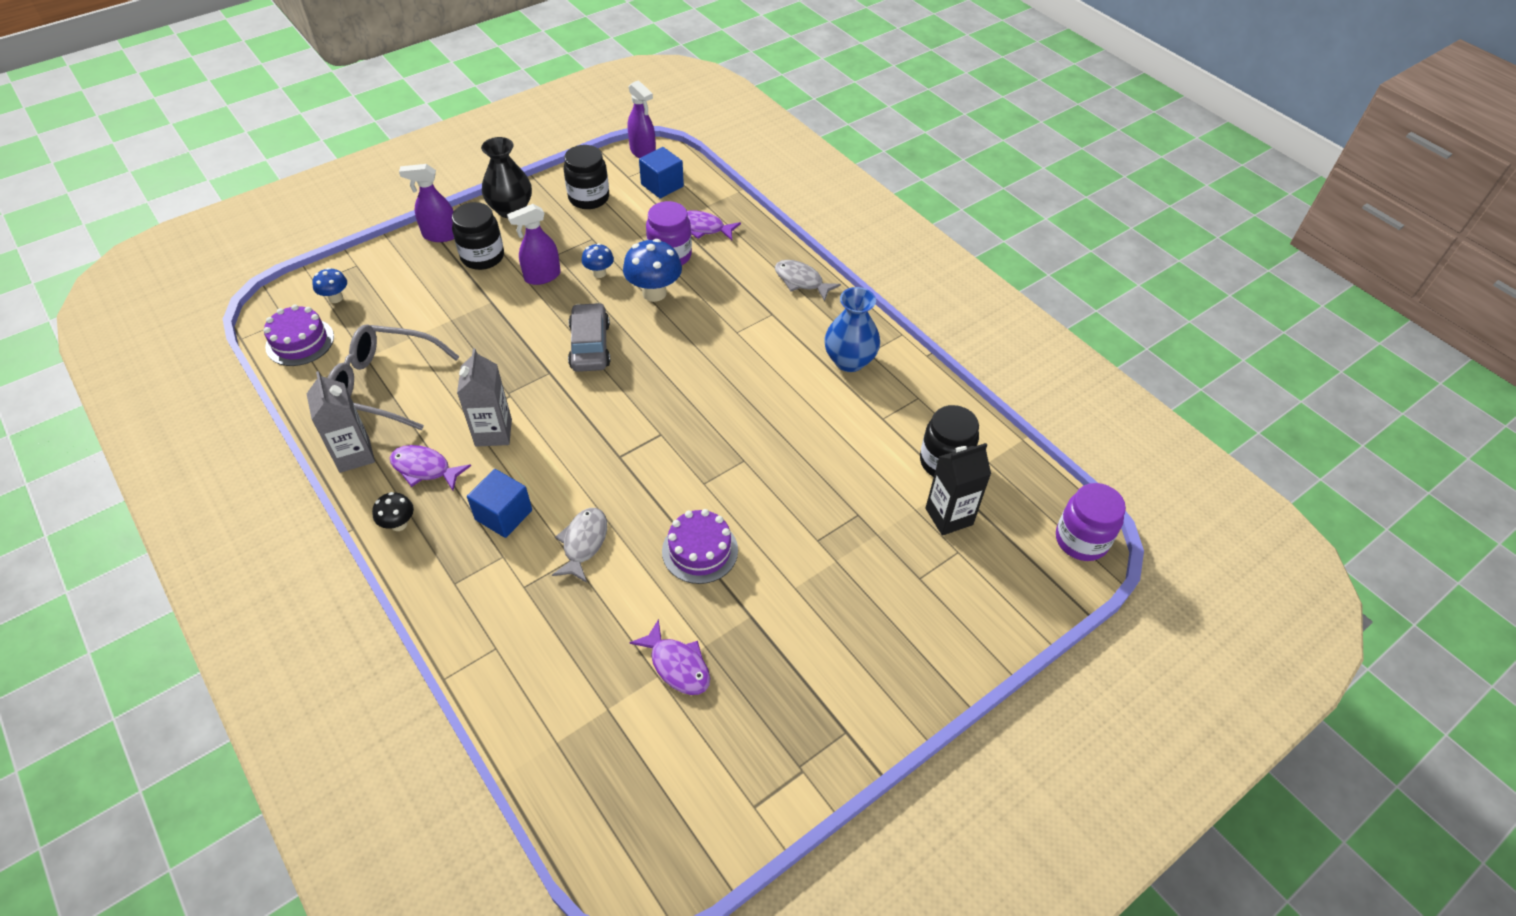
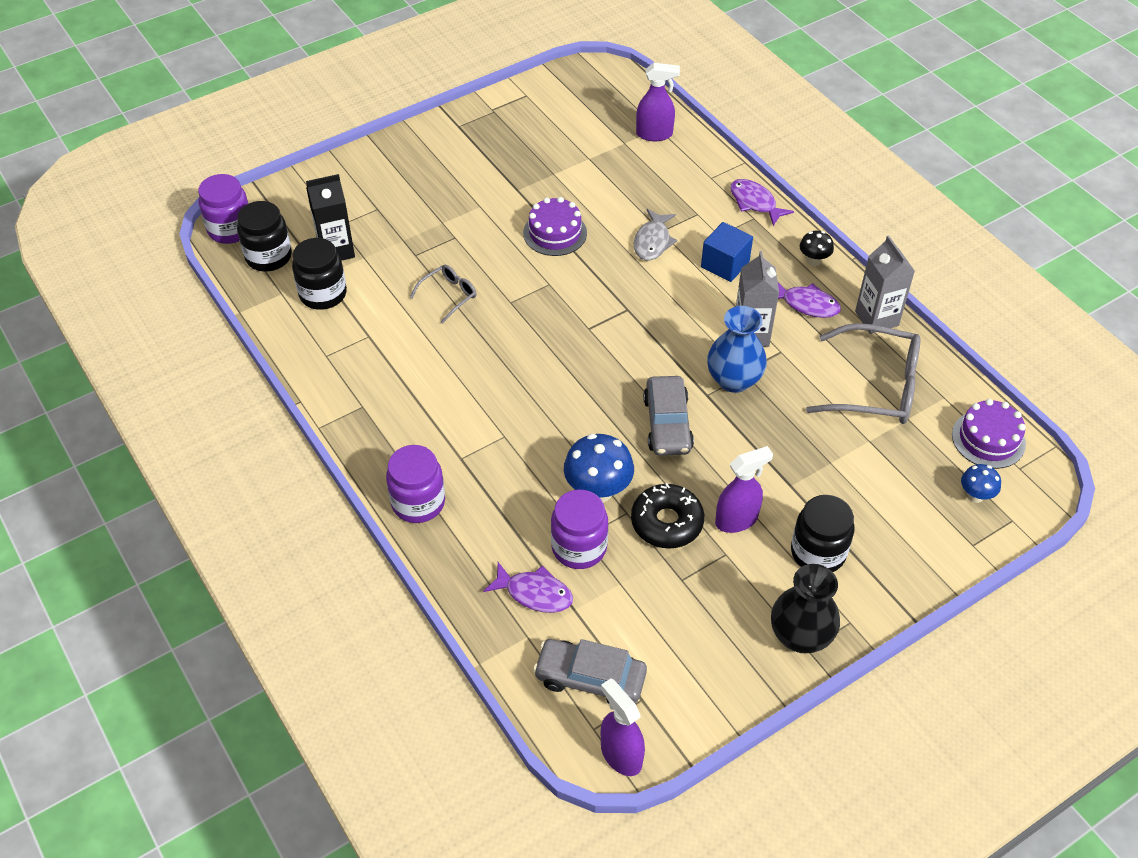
camera: 175 degrees left, 0 degrees up
(440, 235) = (883, 591): purple spray bottle -> purple spray bottle (654, 134)
(589, 198) = (694, 655): black jar -> black jar (268, 257)
(599, 273) = (666, 522): blue mushroom -> black donut
(662, 185) = (590, 678): blue cube -> grey car
(677, 665) = (574, 163): purple fish -> purple fish (755, 203)
(801, 281) = (418, 503): grey fish -> purple jar
(810, 465) = (449, 295): none -> grey glasses
(849, 361) = (386, 397): blue vase -> blue vase (734, 380)

